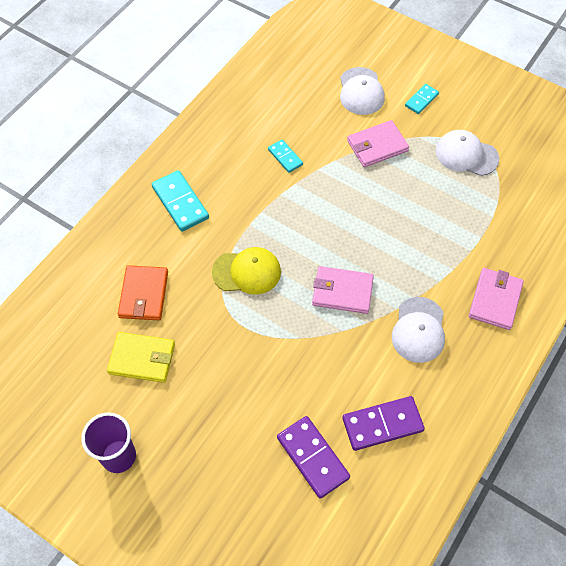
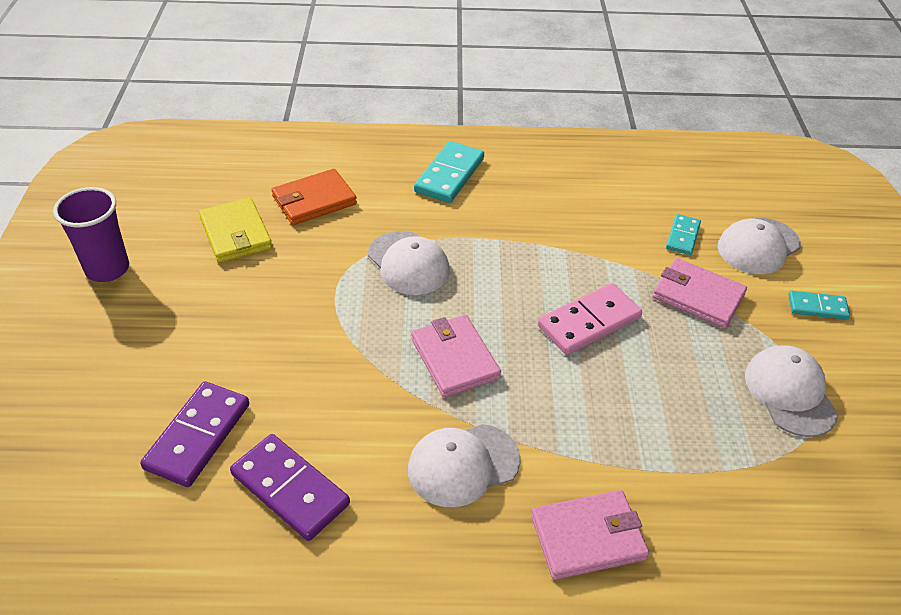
camera: 55 degrees right, 15 degrees down
(247, 272) = (408, 263): yellow cap -> white cap
(285, 157) = (591, 225): turquoise domino -> turquoise domino (683, 236)
(360, 209) = (589, 322): none -> pink domino

